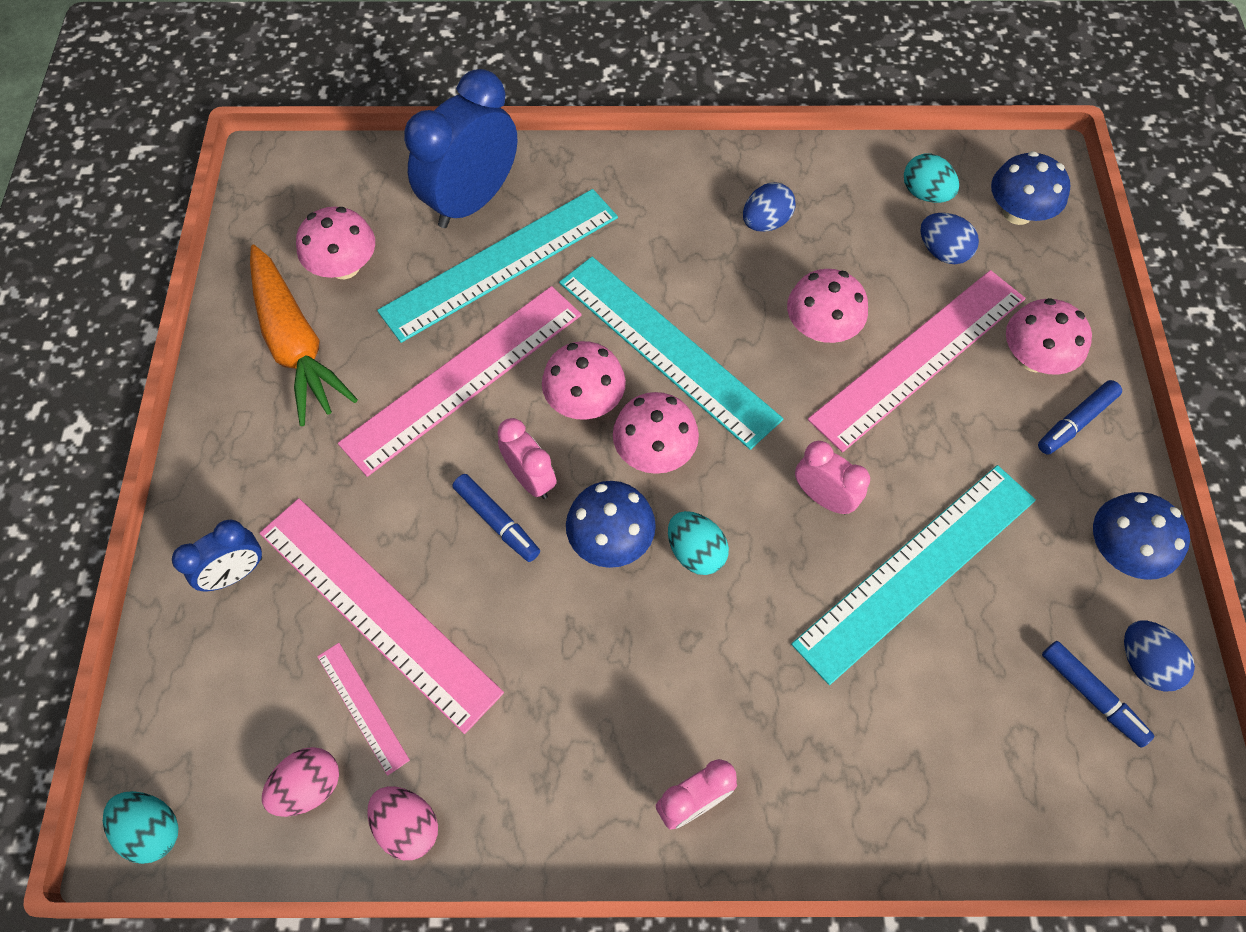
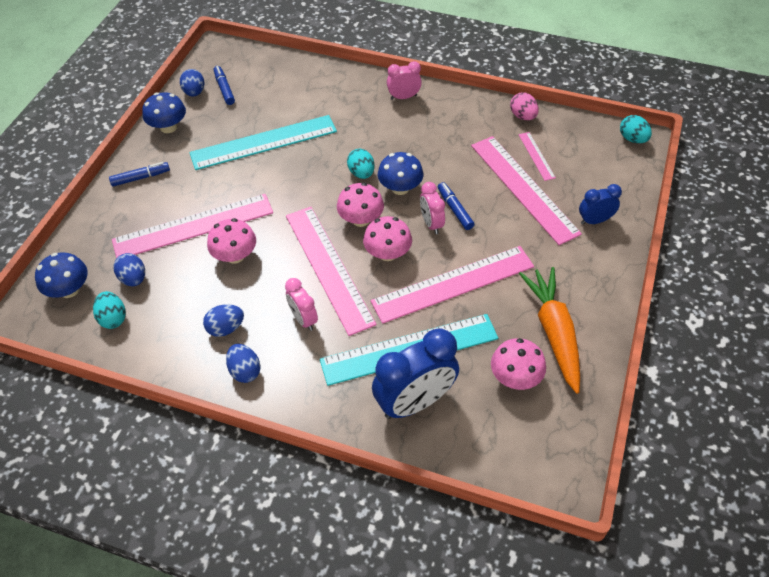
camera: 160 degrees left, 10 degrees down
(309, 786) = (563, 136): pink egg -> none
(667, 349) = (329, 268): turquoise ruler -> pink ruler
(707, 179) = (245, 371): none -> blue egg
(823, 497) = (287, 179): pink clock -> pink clock (303, 319)
(1033, 358) = (134, 210): pink mushroom -> none

